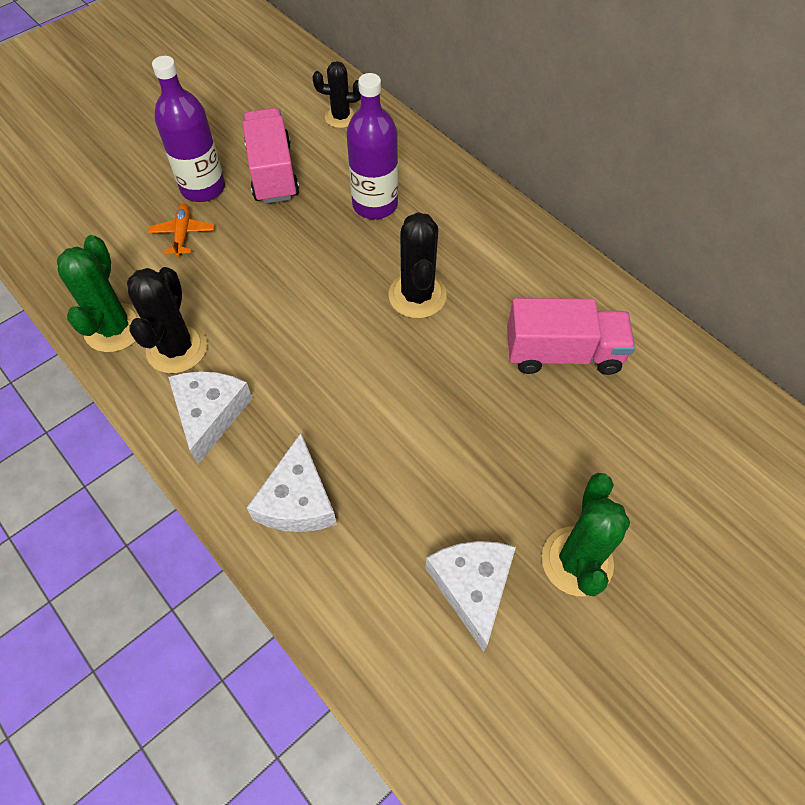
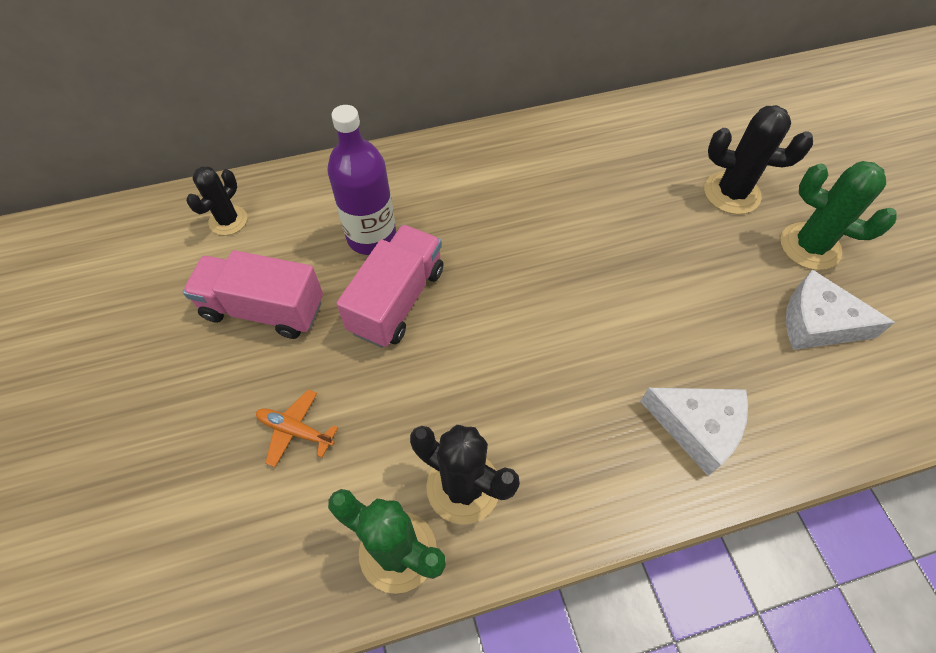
camera: 65 degrees left, 0 degrees up
(203, 188) = (236, 387): purple bottle -> none
(210, 414) = (567, 478): white cheese -> none
(417, 295) = (504, 246): black cactus -> black cactus (731, 193)
(562, 353) = (616, 174): pink truck -> pink truck (397, 300)

